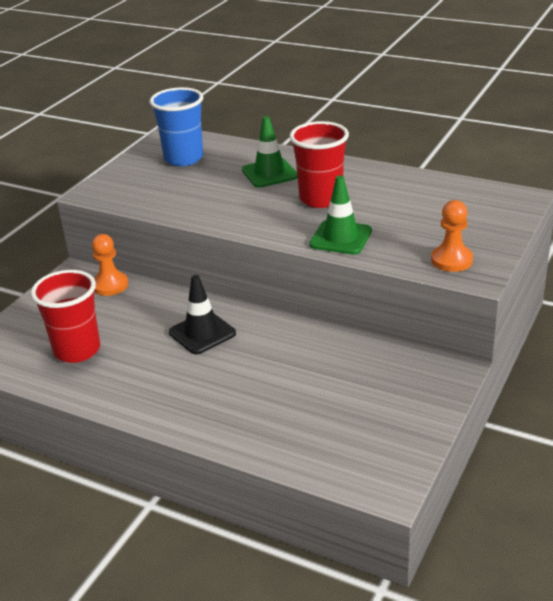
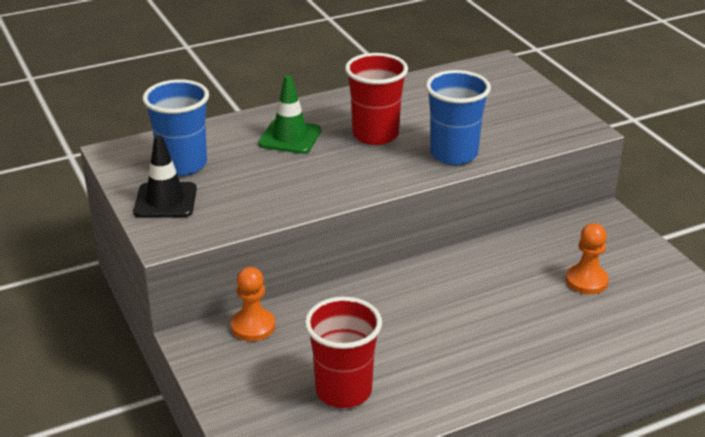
camera: 55 degrees left, 0 degrees up
(202, 333) = (410, 306): black traffic cone -> black traffic cone (165, 201)
(340, 238) = (453, 154): green traffic cone -> blue cup
(451, 260) = (551, 128): orange pawn -> orange pawn (586, 281)

